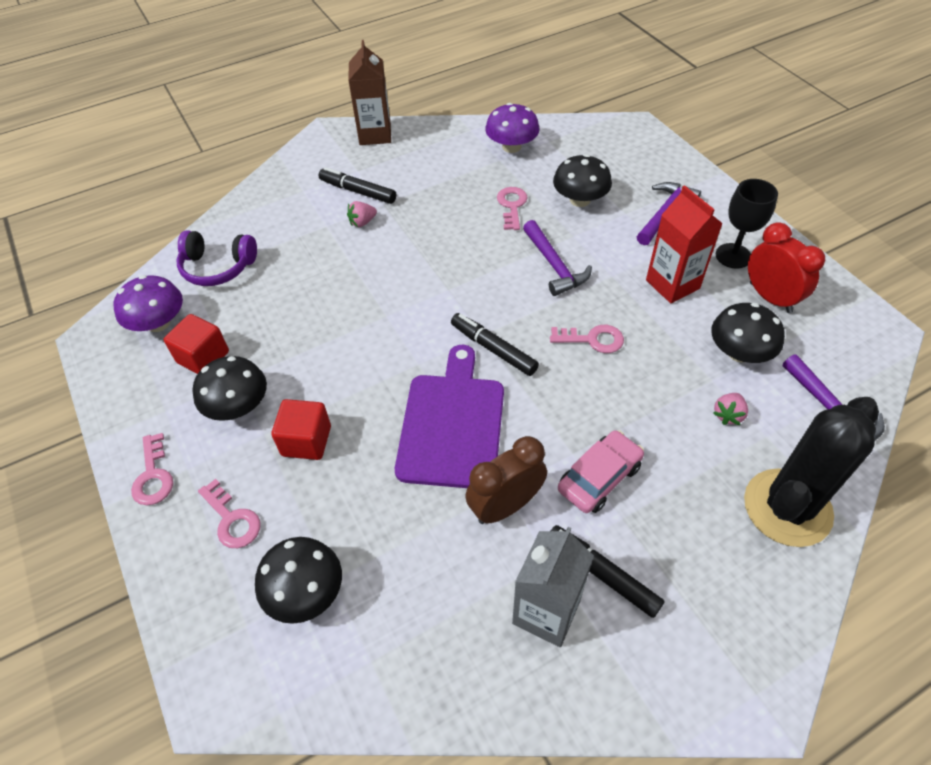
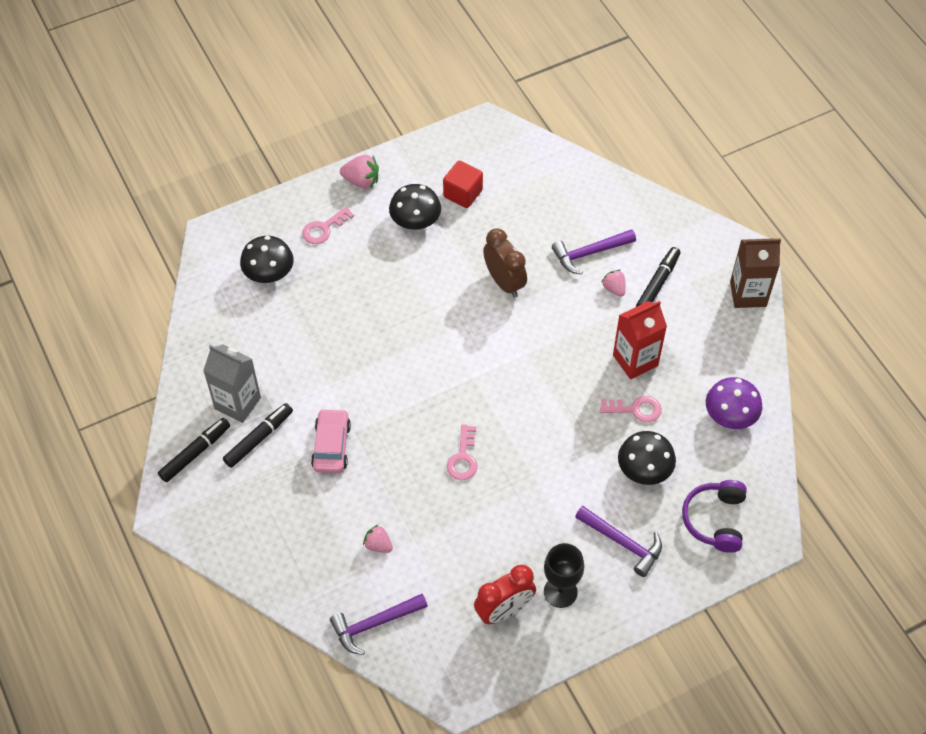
camera: 90 degrees right, 5 degrees up
(153, 476) = (361, 181): pink key -> pink strawberry
(158, 323) = (499, 160): purple mushroom -> none
(217, 267) = (559, 189): purple headphones -> purple headphones (715, 520)
(306, 441) = (381, 264): red cube -> none
(452, 424) = (387, 354): purple cutting board -> none
(493, 349) = (458, 385): black marker -> black marker (195, 453)
(505, 506) = (315, 385): brown clock -> brown clock (504, 282)
(554, 265) = (553, 438): purple hammer -> purple hammer (589, 253)
(599, 477) = (331, 446): pink car -> pink car turned 135 degrees counterclockwise
(672, 284) = (525, 531): red carton -> red carton (635, 360)
(739, 352) = (441, 569): black mushroom -> none
(787, 507) = (293, 566): black cactus -> none

